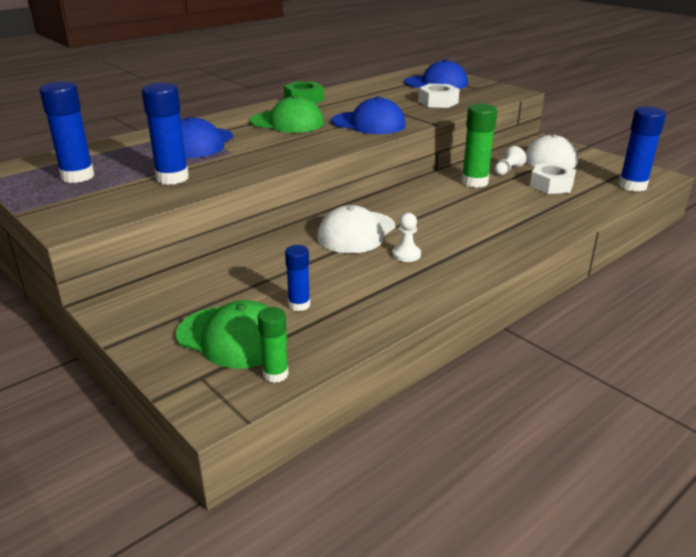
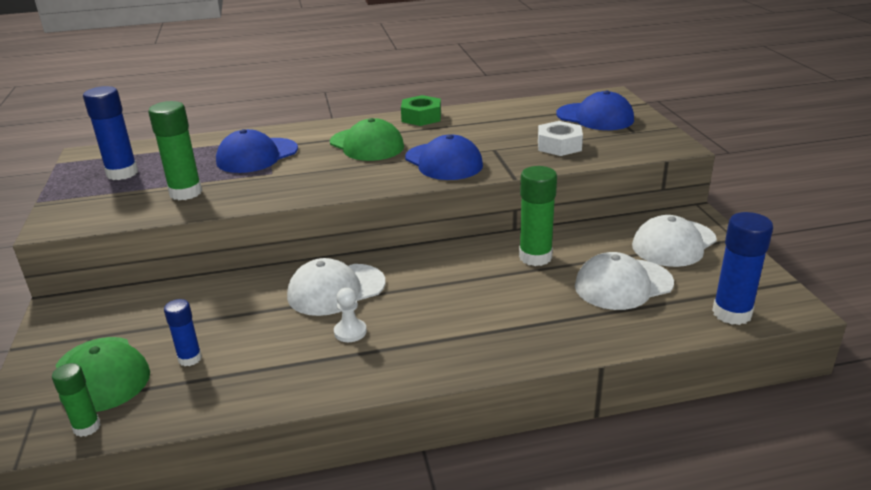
camera: 30 degrees right, 0 degrees up
(172, 178) = (185, 193): blue glue stick -> green glue stick
(507, 170) = (594, 250): white pawn -> none
(551, 185) = (623, 284): white nut -> white cap

